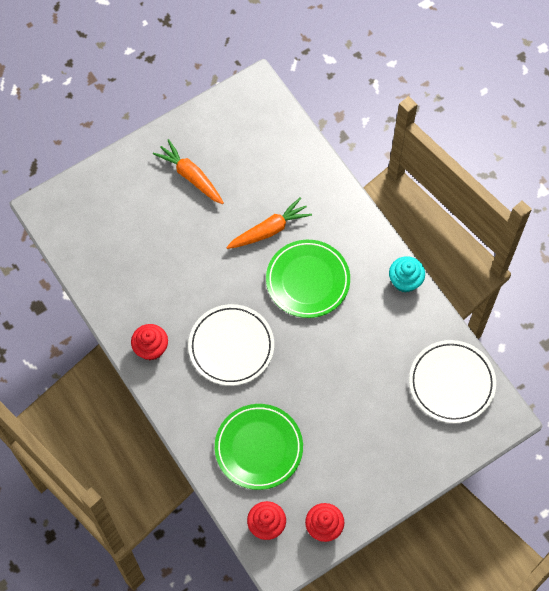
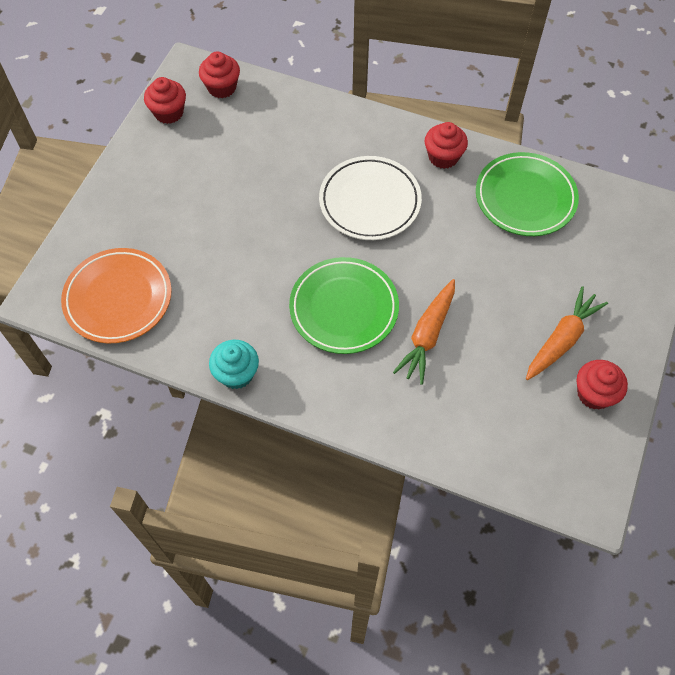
camera: 145 degrees right, 5 degrees down
(190, 176) = (562, 339): orange carrot -> orange carrot turned 60 degrees counterclockwise
(202, 136) = (594, 394): none -> red cupcake
(258, 448) = (274, 137): green plate -> green plate (525, 198)
(451, 383) = (118, 298): white plate -> orange plate

